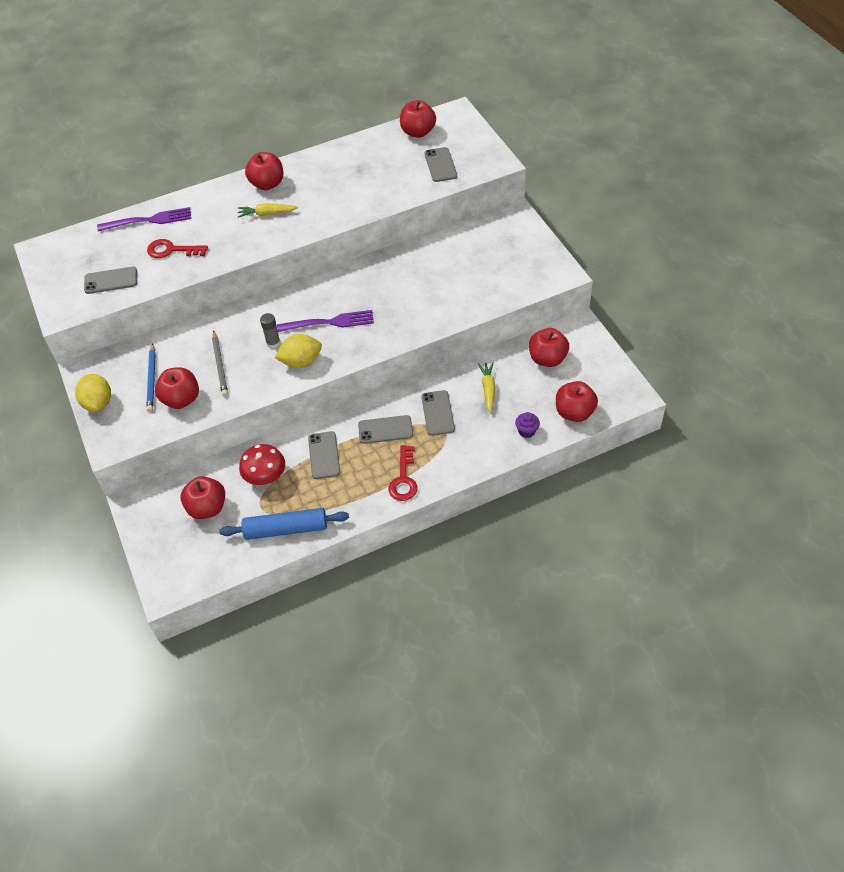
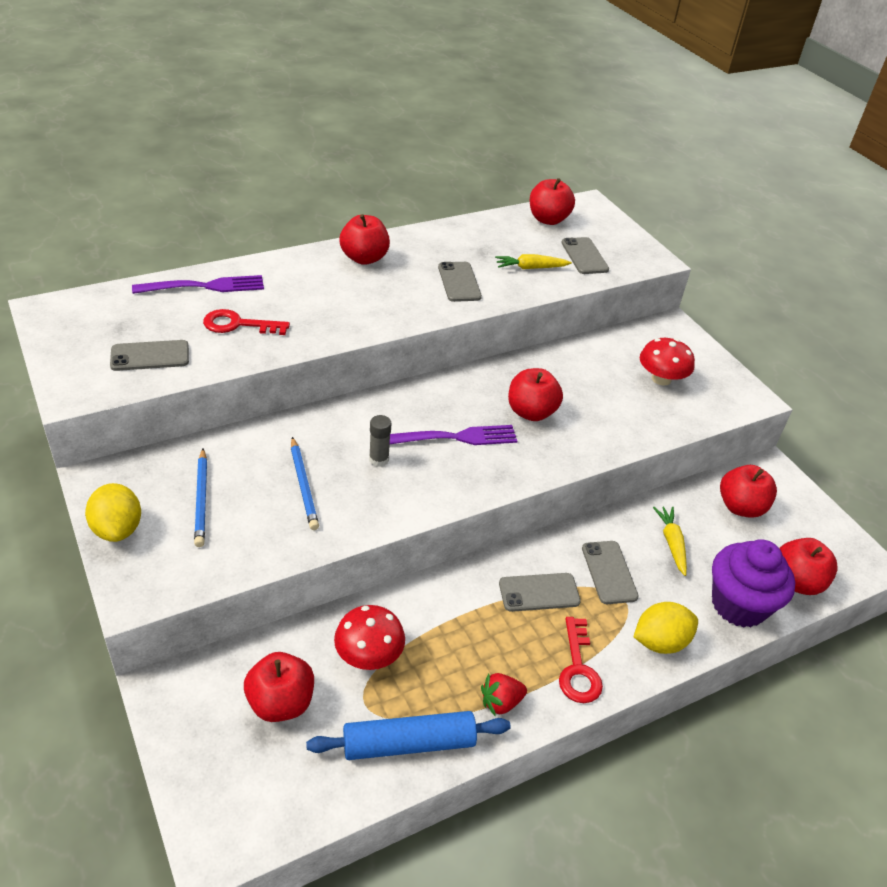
camera: 10 degrees left, 10 degrees down
(181, 399) = (247, 531): red apple -> red apple (531, 412)
(220, 365) = (303, 485): grey pencil -> blue pencil
(267, 214) = (367, 292): yellow carrot -> yellow carrot (530, 268)
(301, 361) = (422, 487): yellow lemon -> yellow lemon (660, 642)
(324, 455) = (454, 626): grey phone -> grey phone (459, 282)
(348, 502) = (501, 702): none -> red strawberry
(494, 263) = (661, 379): none -> red mushroom
(526, 431) = (738, 605): purple cupcake -> purple cupcake, size x2.31

